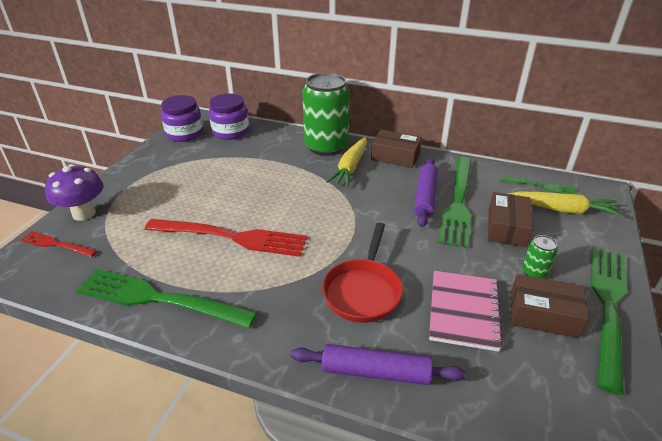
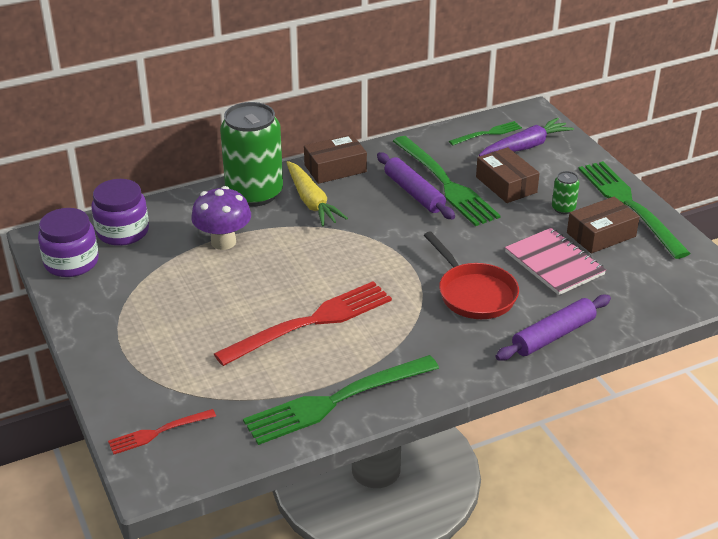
camera: 45 degrees left, 0 degrees up
(84, 213) = (127, 395): purple mushroom -> purple mushroom (223, 242)
(562, 210) = (525, 146): yellow carrot -> purple carrot

